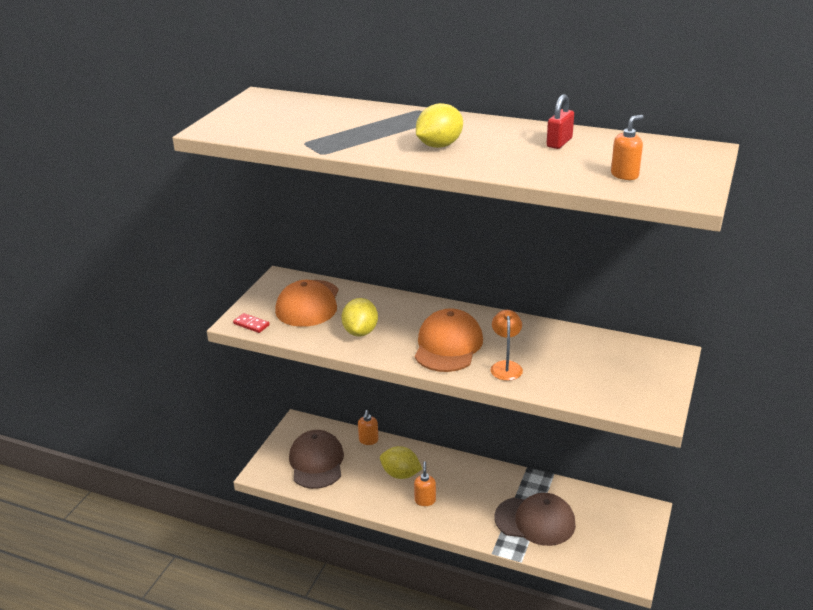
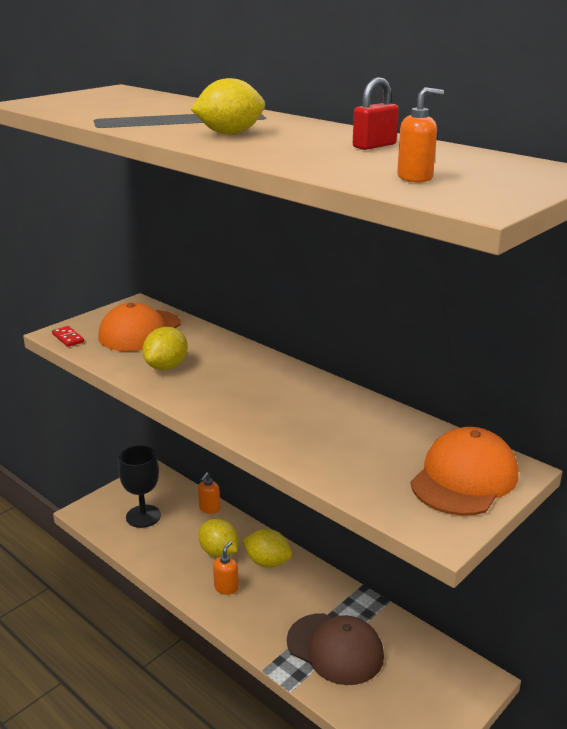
camera: 20 degrees right, 5 degrees down
(316, 462) = (143, 516): brown cap -> black goblet
(444, 471) = (267, 562): none -> yellow lemon
(448, 345) = (246, 399): orange cap -> orange cap (464, 478)
(506, 366) = (293, 435): orange lamp -> none

